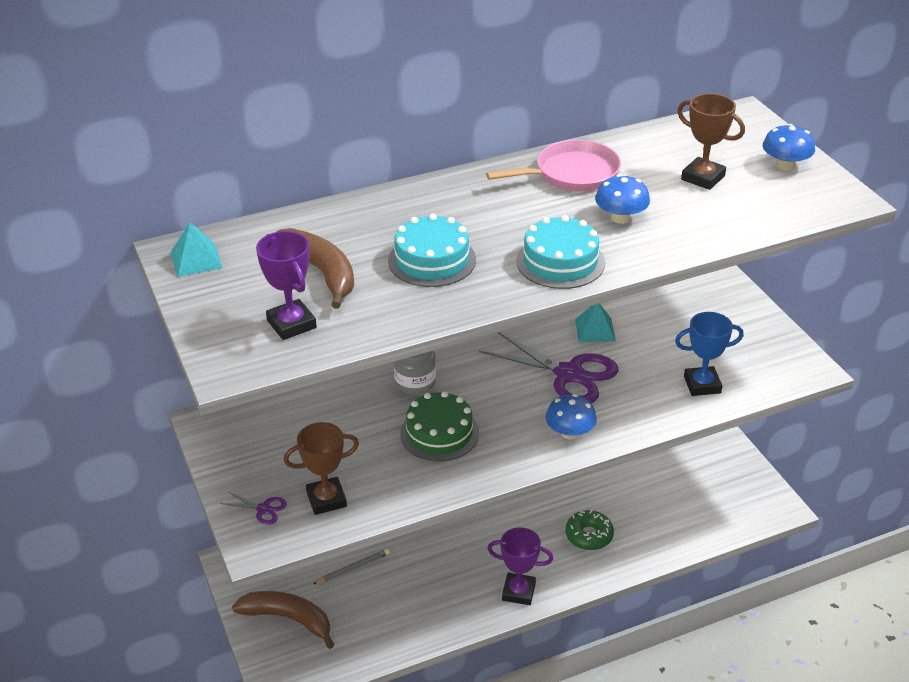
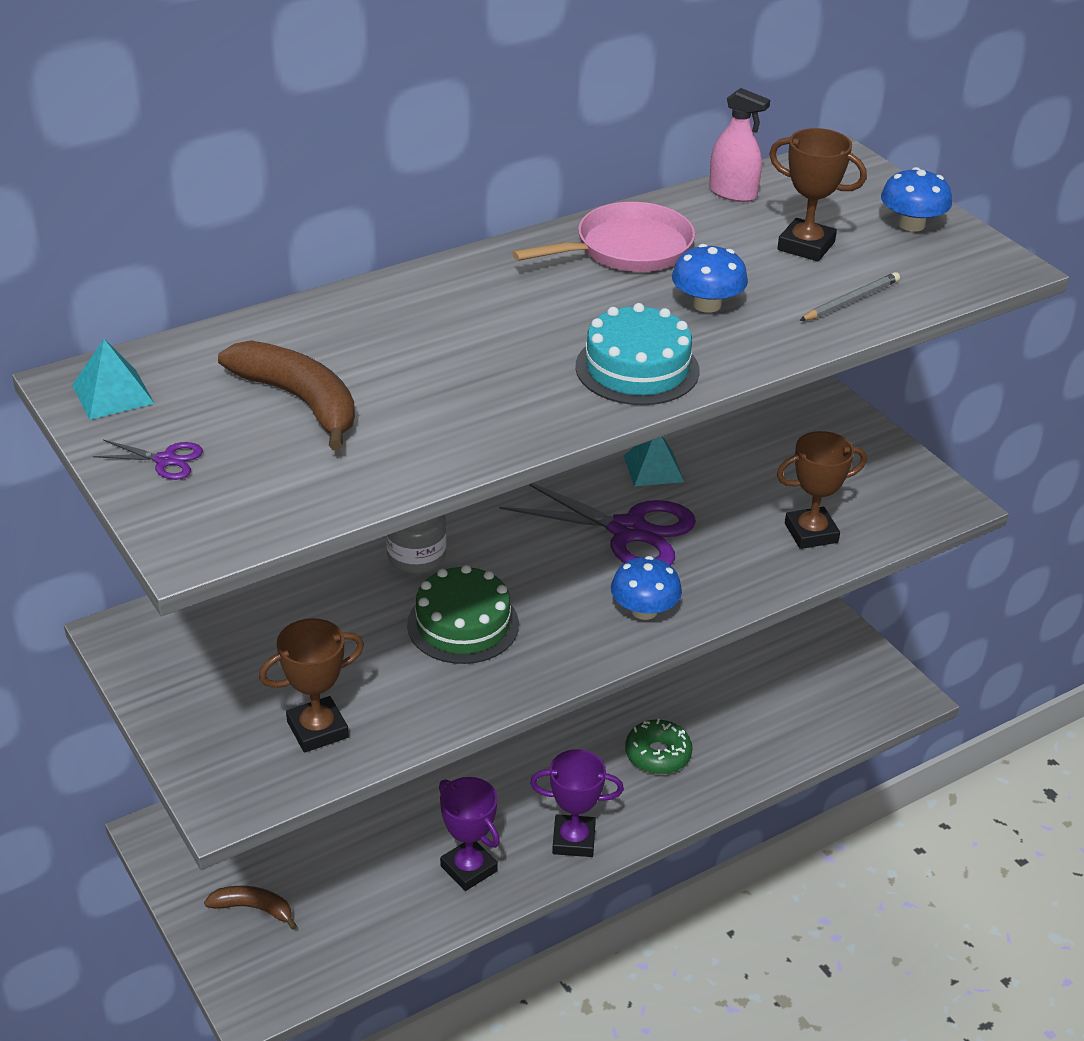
camera: 10 degrees left, 0 degrees up
(263, 509) = (228, 751): purple scissors -> purple scissors (165, 460)
(288, 619) = (253, 908): brown banana -> brown banana, size x0.60
(291, 324) = (273, 477): purple trophy -> purple trophy (468, 868)
(353, 568) = (336, 828): grey pencil -> grey pencil (851, 301)
(432, 260) = (457, 376): turquoise cake -> none
(657, 136) = (733, 193): none -> pink spray bottle
(702, 385) = (811, 533): blue trophy -> brown trophy

